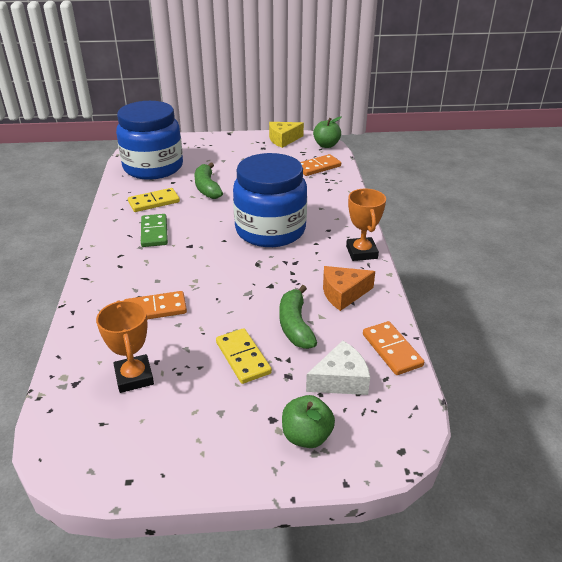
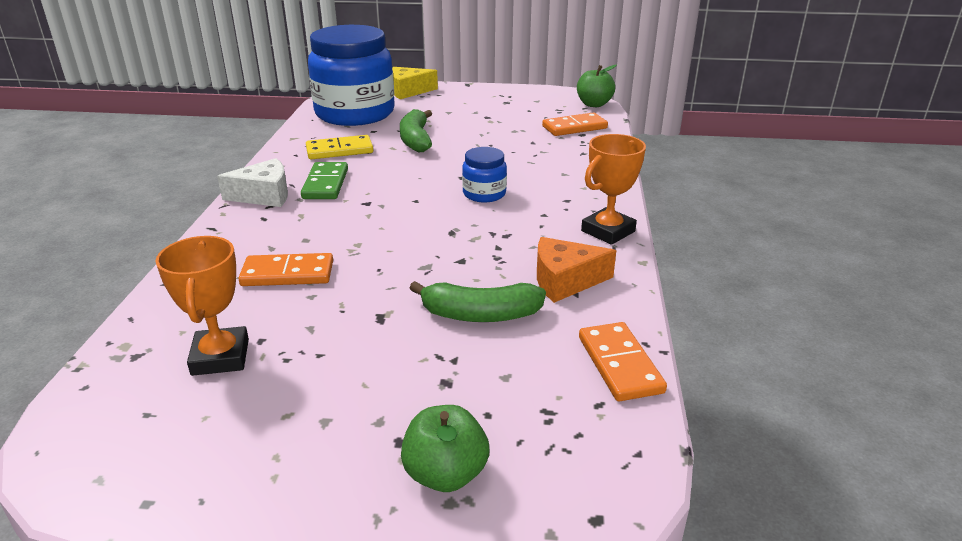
camera: 10 degrees right, 5 degrees down
(243, 358) = (386, 349): yellow domino -> none
(270, 230) = (484, 194): blue jar -> blue jar, size x0.43
(283, 140) = (536, 95): yellow cheese -> yellow cheese (408, 91)
(295, 325) = (480, 315): green banana -> green banana turned 90 degrees counterclockwise
(340, 380) = (526, 397): white cheese -> white cheese (264, 195)
(361, 252) = (608, 231): orange trophy -> orange trophy turned 45 degrees clockwise

